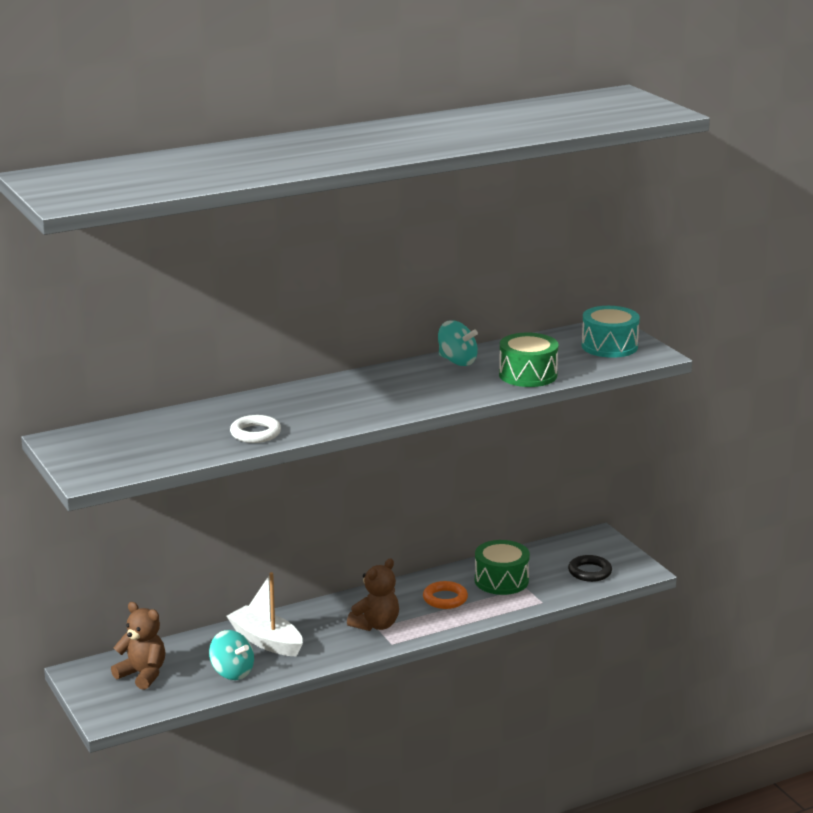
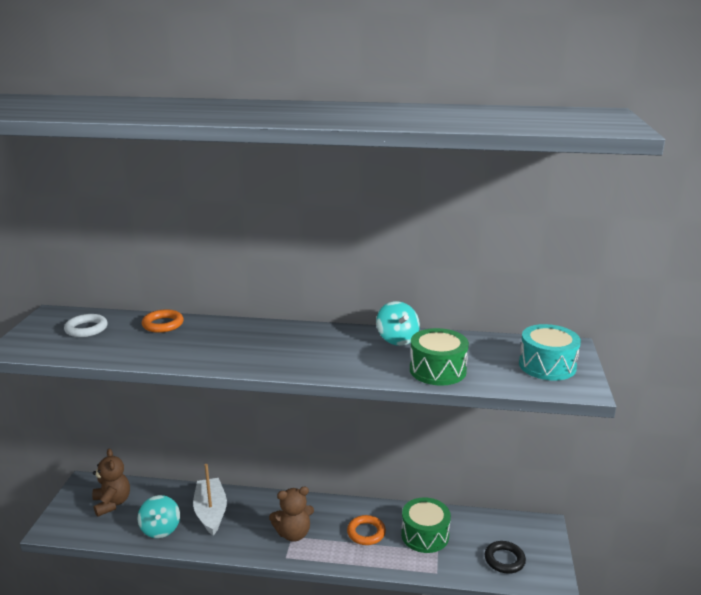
camera: 35 degrees right, 0 degrees up
(206, 413) = (163, 324): none -> orange ring
(255, 433) = (163, 352): white ring -> white ring (86, 329)

